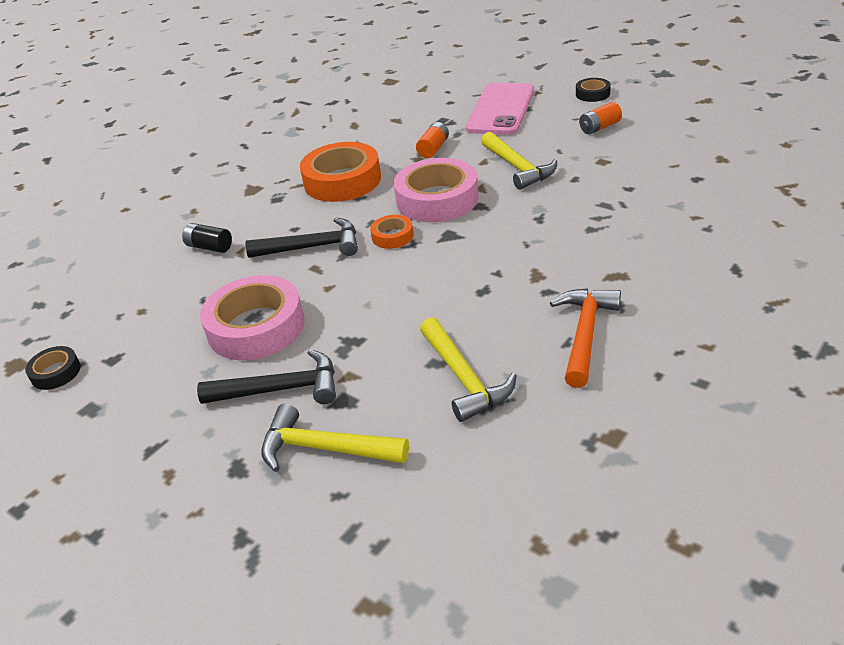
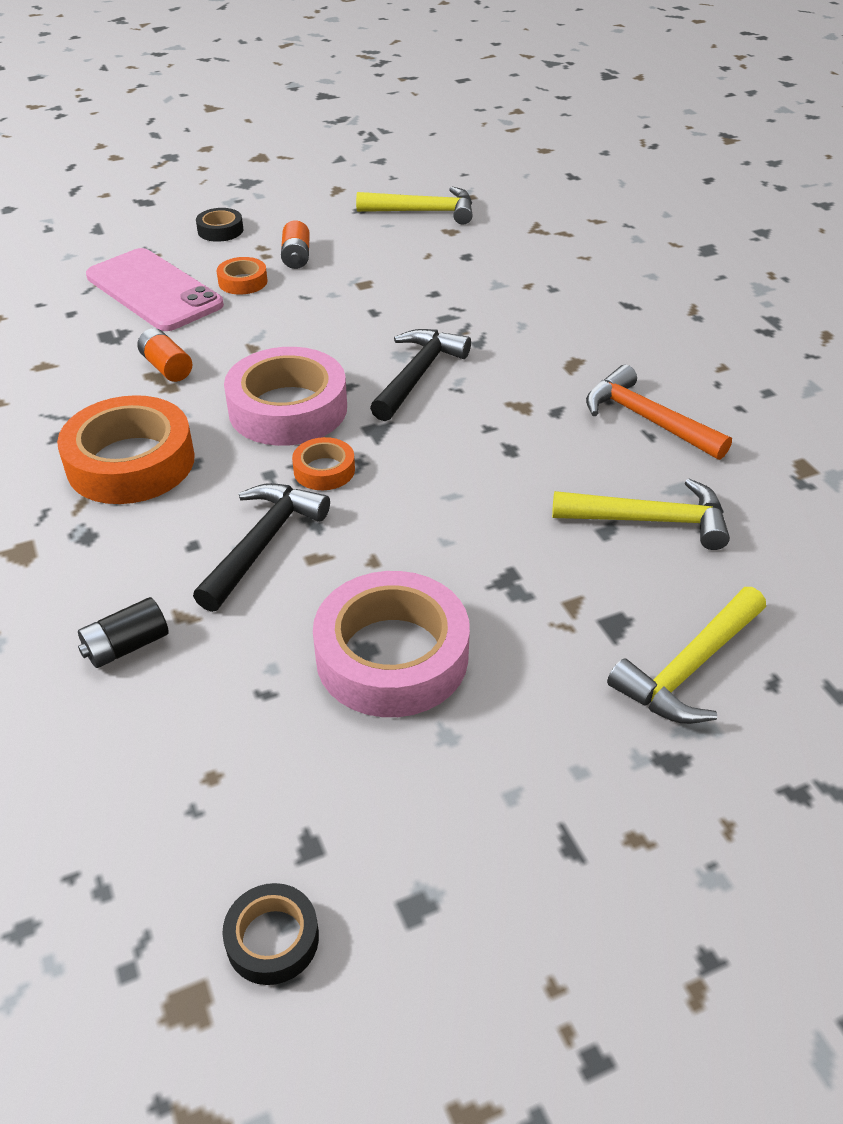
camera: 65 degrees left, 5 degrees up
(280, 389) = (548, 673): black hammer -> black hammer (417, 375)
(518, 167) = (300, 333): yellow hammer -> yellow hammer (423, 212)
(547, 126) = (243, 282): none -> orange tape

